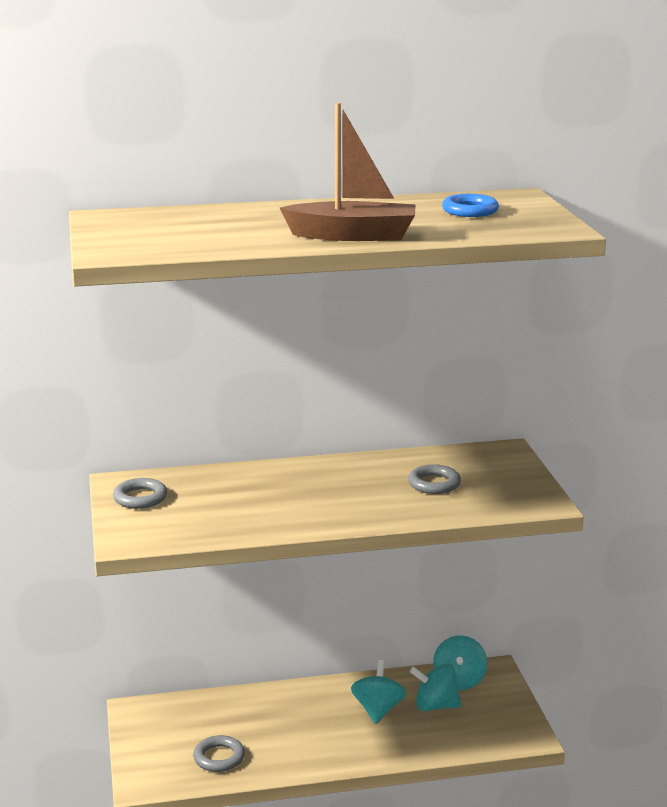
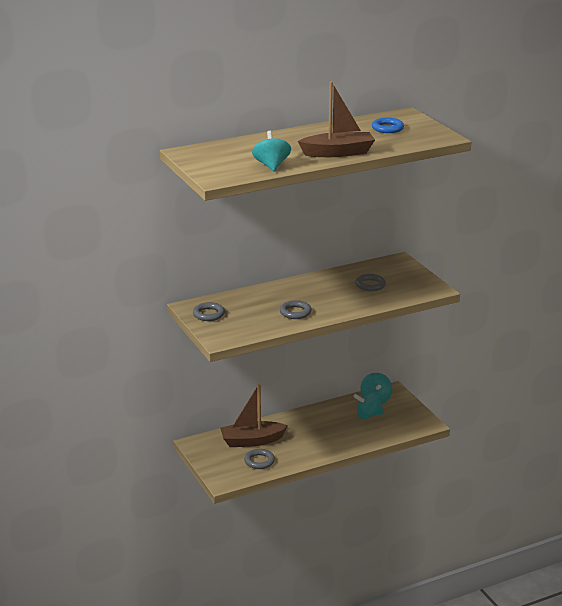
camera: 15 degrees left, 5 degrees up
(225, 720) = (252, 441): none -> brown boat
(281, 512) = (295, 312): none -> grey ring
(378, 710) = (337, 422): turquoise spinning top -> turquoise spinning top (271, 166)

